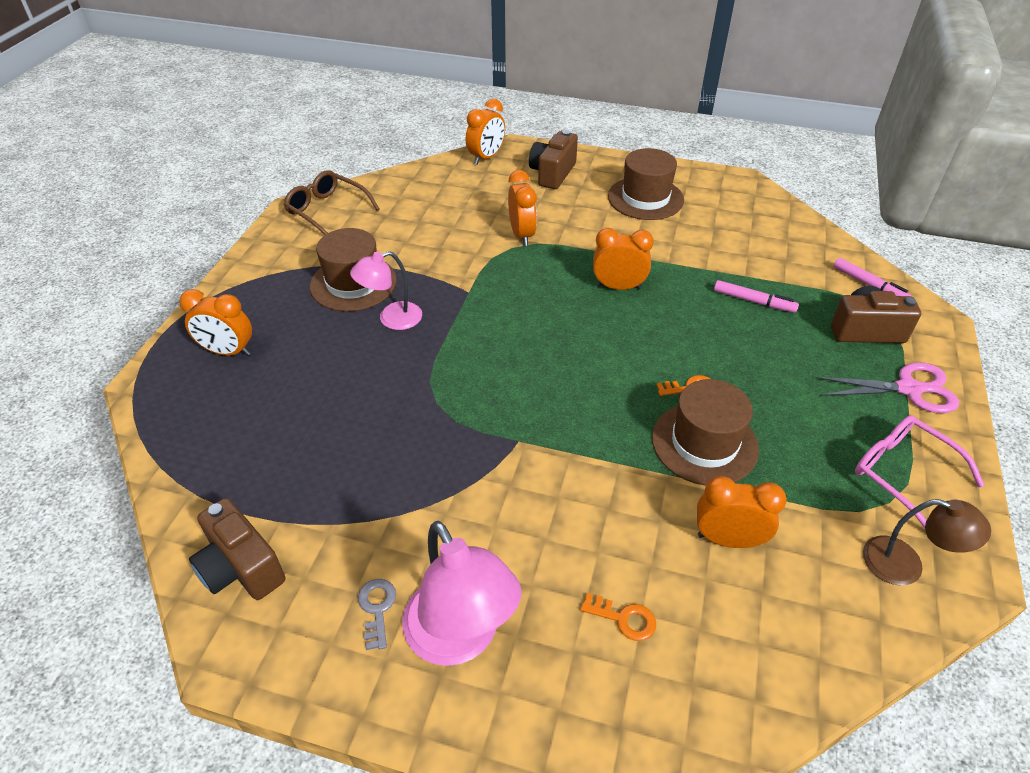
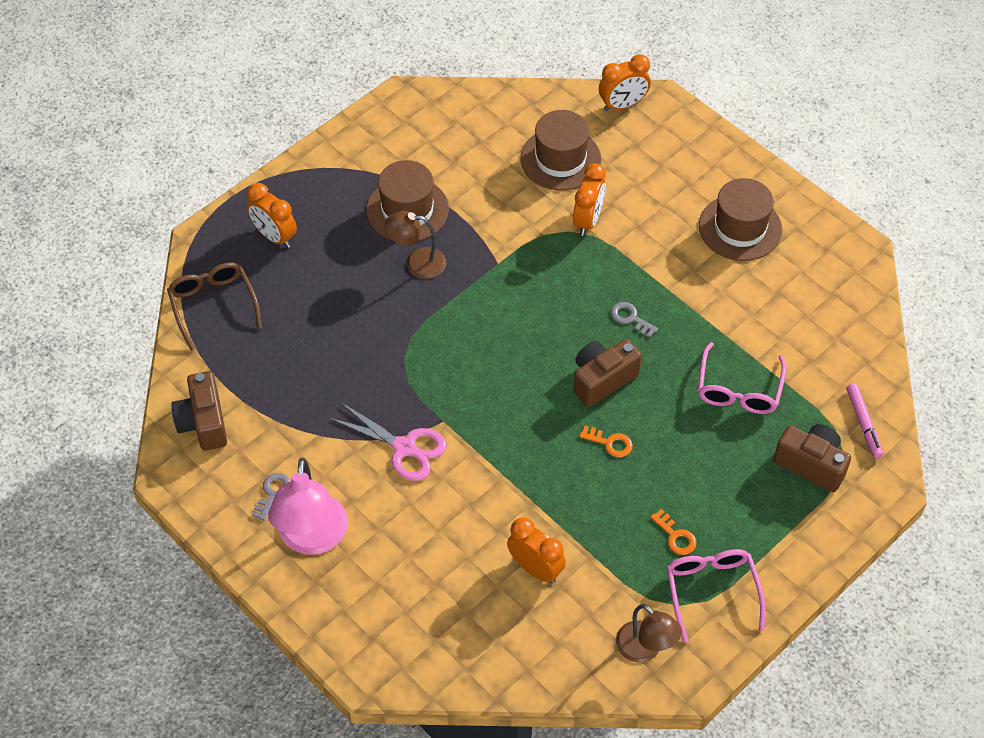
camera: 30 degrees right, 10 degrees up
(327, 211) = (431, 113): brown glasses -> brown glasses (213, 305)
(391, 319) = (417, 262): pink lamp -> brown lamp
(552, 173) = (673, 155): brown camera -> brown camera (602, 380)
(618, 287) = (630, 318): orange clock -> grey key
(624, 618) = (422, 581): orange key -> orange key (676, 536)
(704, 443) = (581, 492): brown hat -> brown hat (560, 159)
(754, 301) = (739, 389): pink marker -> pink glasses
(909, 389) = (792, 532): pink scissors -> pink scissors (405, 448)

